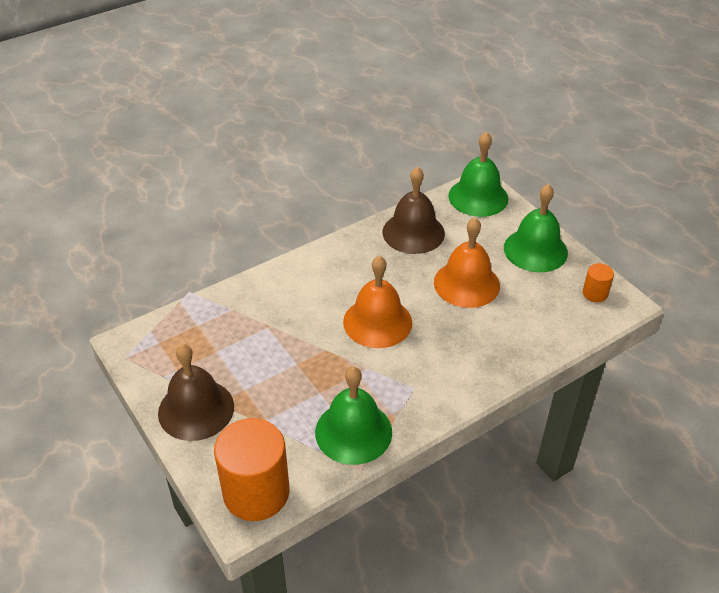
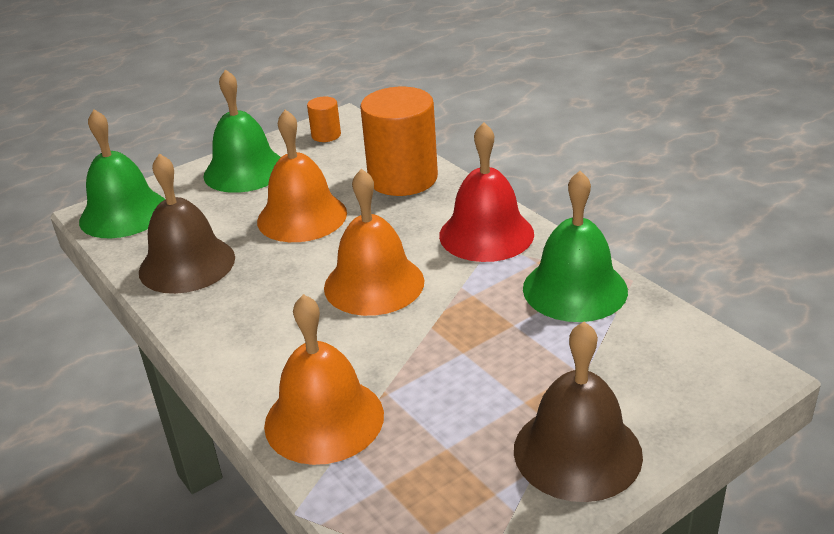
camera: 90 degrees left, 10 degrees down
(252, 300) = (324, 419): none -> orange bell
(256, 492) = (704, 363): orange cylinder -> orange cylinder (403, 179)
(432, 387) = (486, 234): none -> red bell

